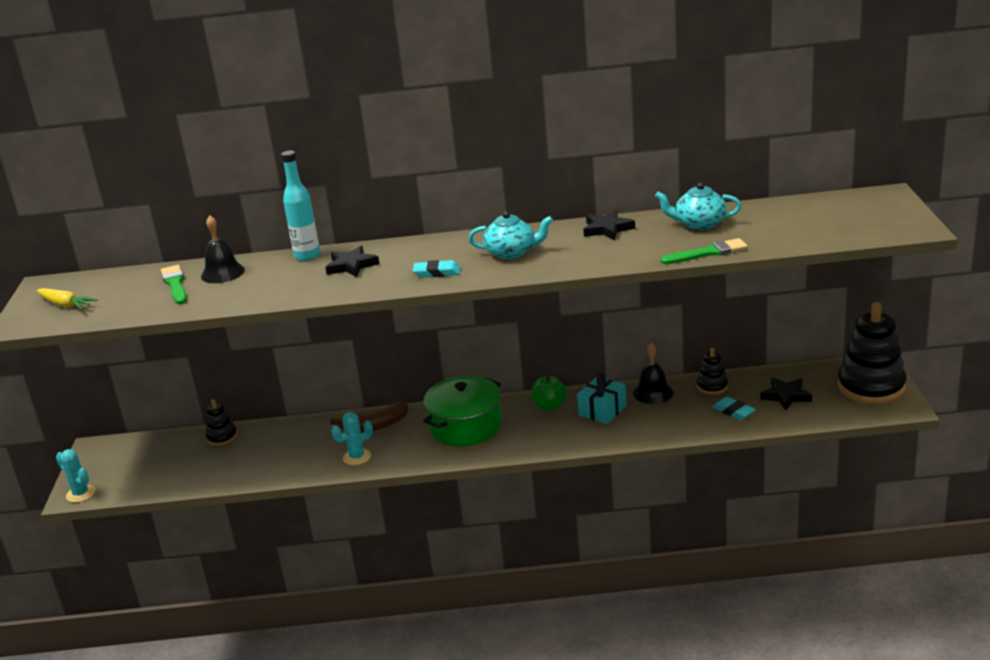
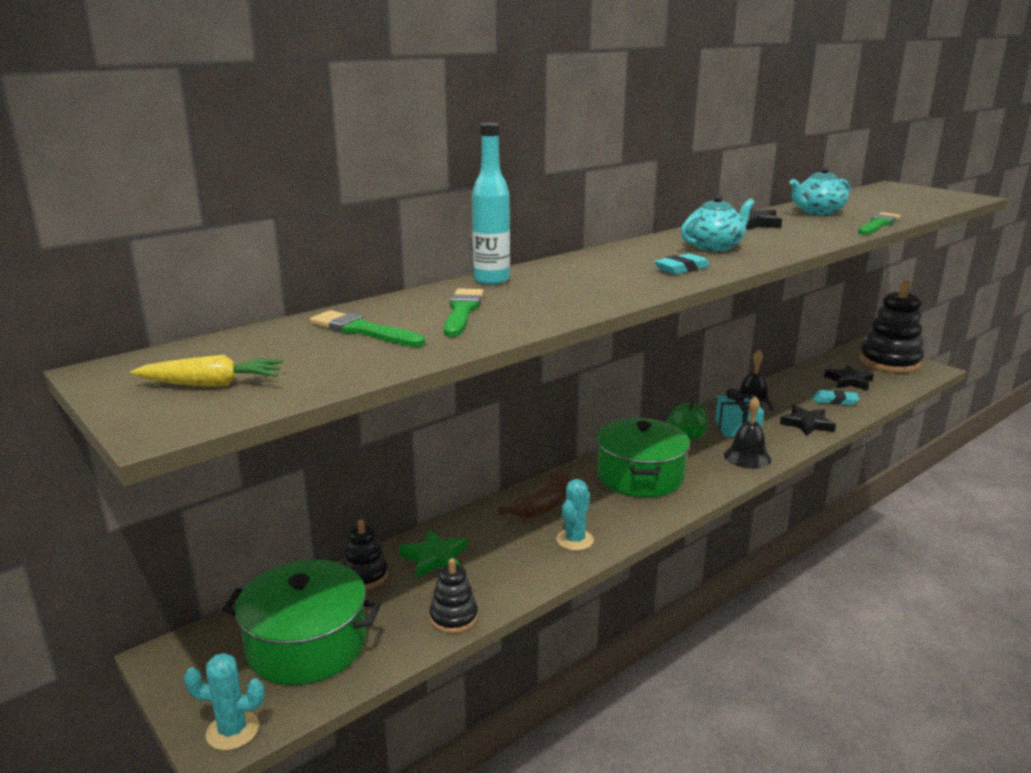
camera: 40 degrees left, 5 degrees down
(153, 465) = (307, 644): none -> green pot
(222, 273) = (411, 310): black bell -> black bell (747, 457)
(243, 281) = (462, 311): none -> green brush
(268, 439) = (434, 558): none -> green star
(351, 266) = (570, 279): black star -> black star (807, 424)
(712, 386) = (787, 388): black stacking toy -> black stacking toy (453, 617)

